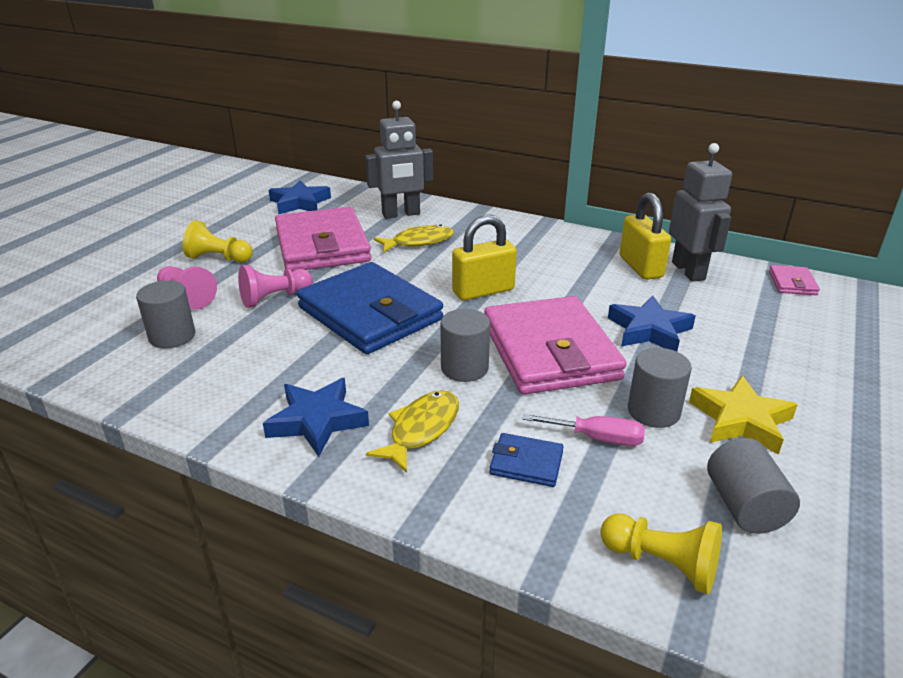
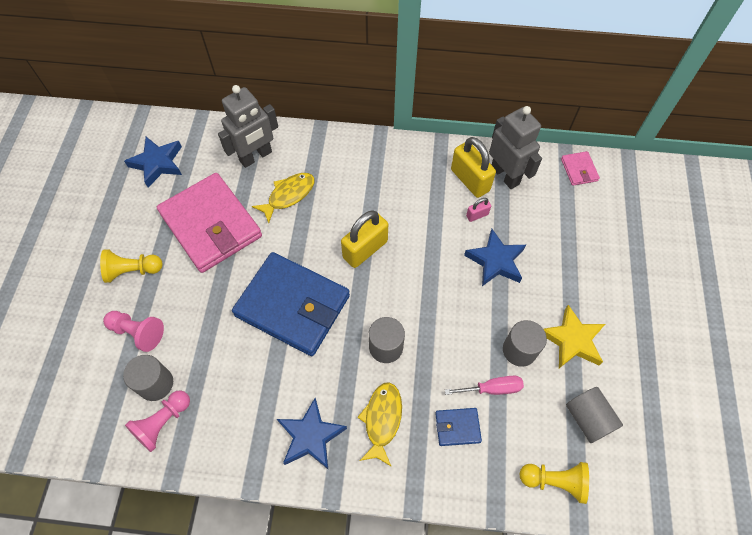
camera: 20 degrees left, 30 degrees up
(274, 298) = (209, 310): pink pawn -> pink pawn (163, 423)
(549, 351) = (436, 308): pink wallet -> none
(639, 292) = (477, 215): none -> pink padlock

